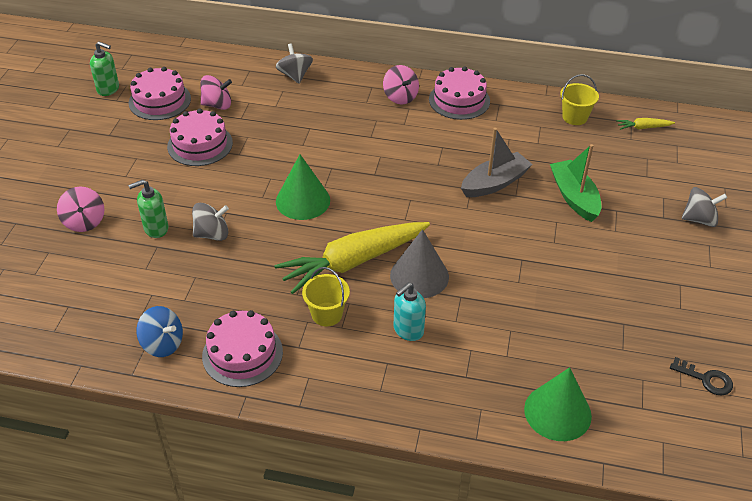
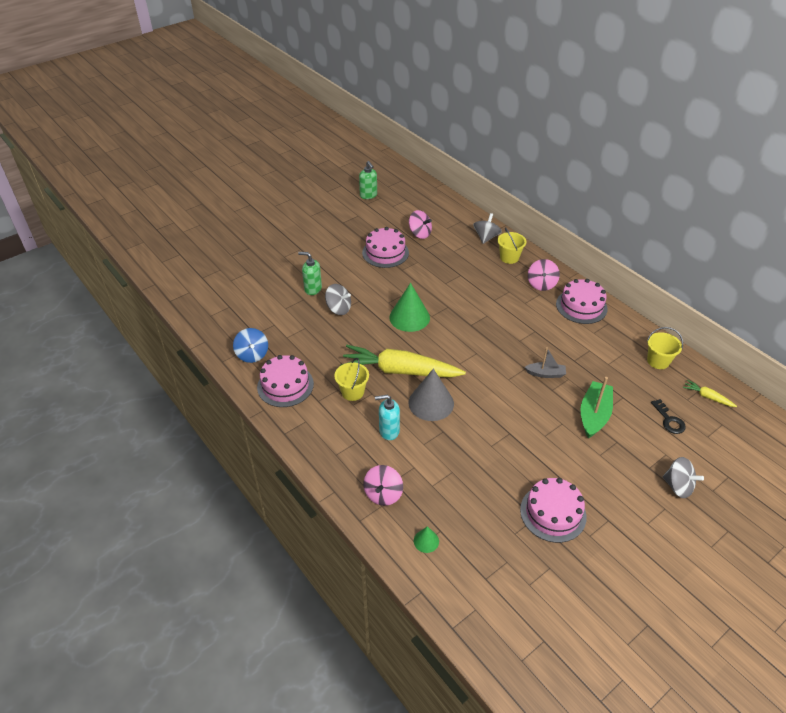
camera: 40 degrees right, 0 degrees up
(84, 222) = (281, 265): pink spinning top -> pink spinning top (383, 494)
(160, 101) = (389, 215): pink cake -> pink cake (553, 513)
(341, 85) = (509, 257): none -> yellow bucket
(494, 183) = (545, 374): grey boat -> grey boat, size x0.61
(557, 412) = (426, 541): green cone -> green cone, size x0.48
(706, 379) = (553, 593): black key -> black key (669, 420)

